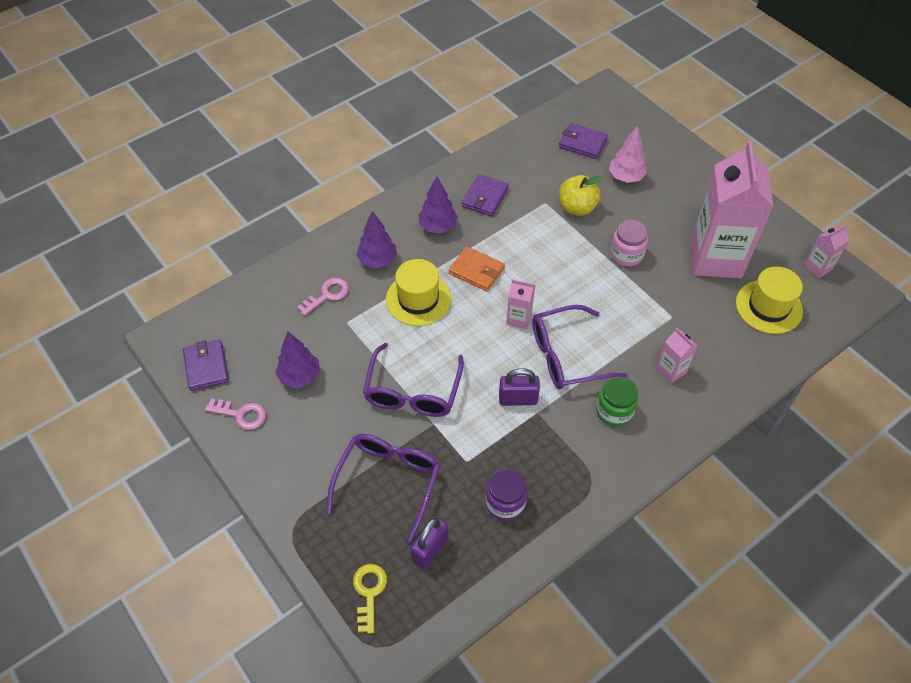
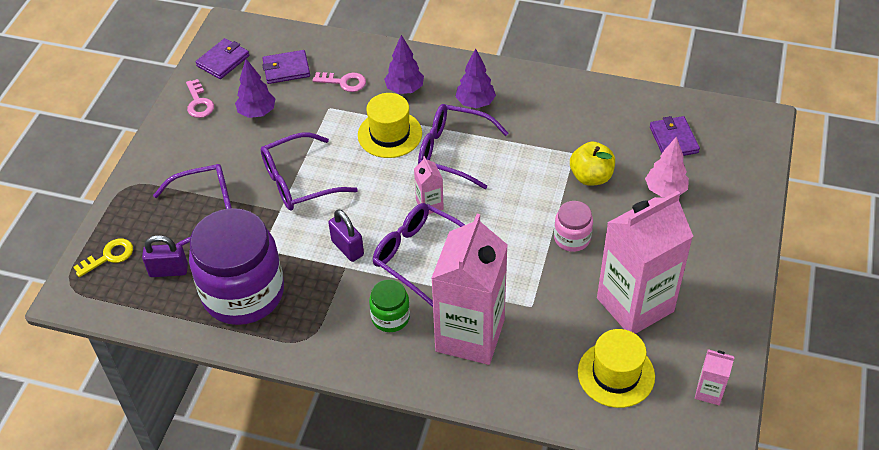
camera: 55 degrees right, 5 degrees down
(476, 271) = (453, 152): orange wallet -> purple glasses
(485, 197) = (537, 113): purple wallet -> purple wallet (286, 69)
(505, 503) = (243, 293): purple jar -> purple jar, size x2.19
(671, 370) = (470, 335): pink carton -> pink carton, size x2.36

